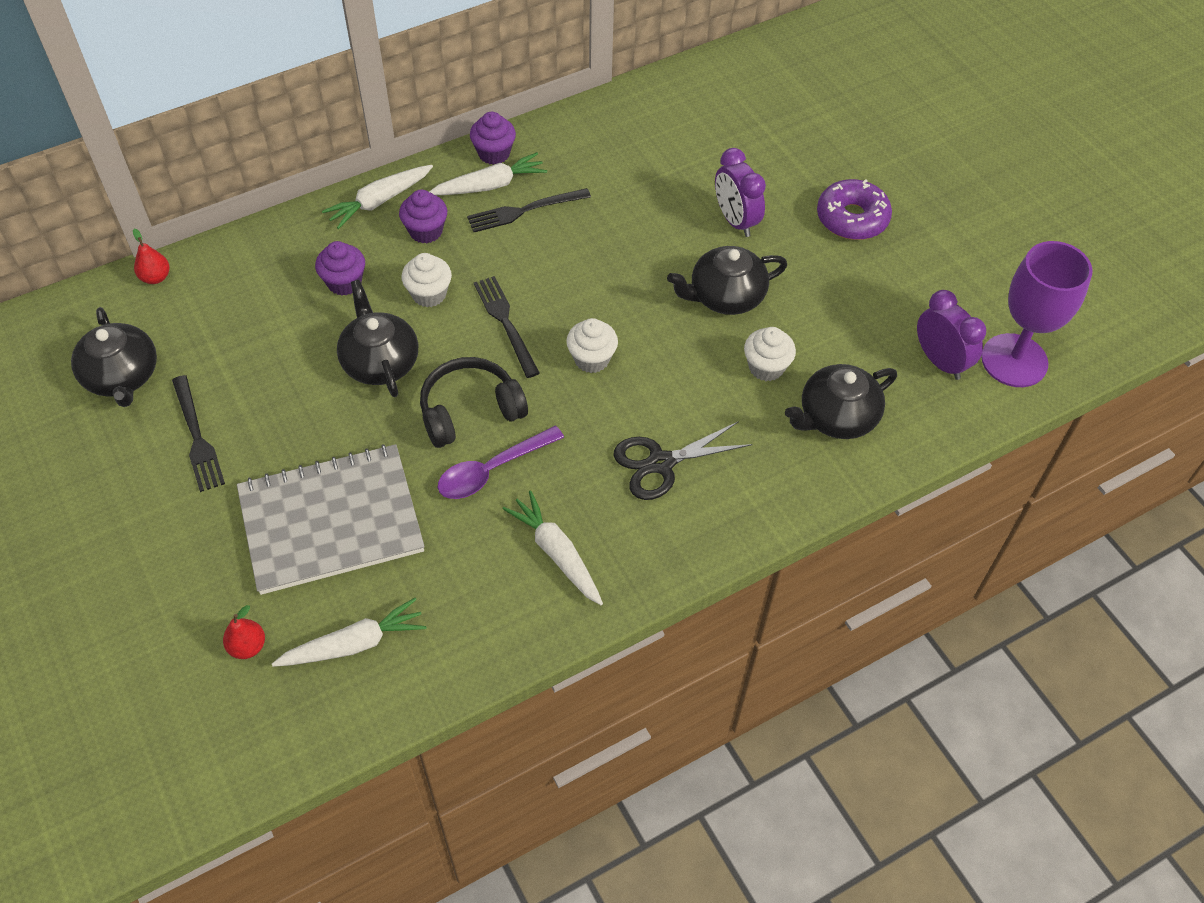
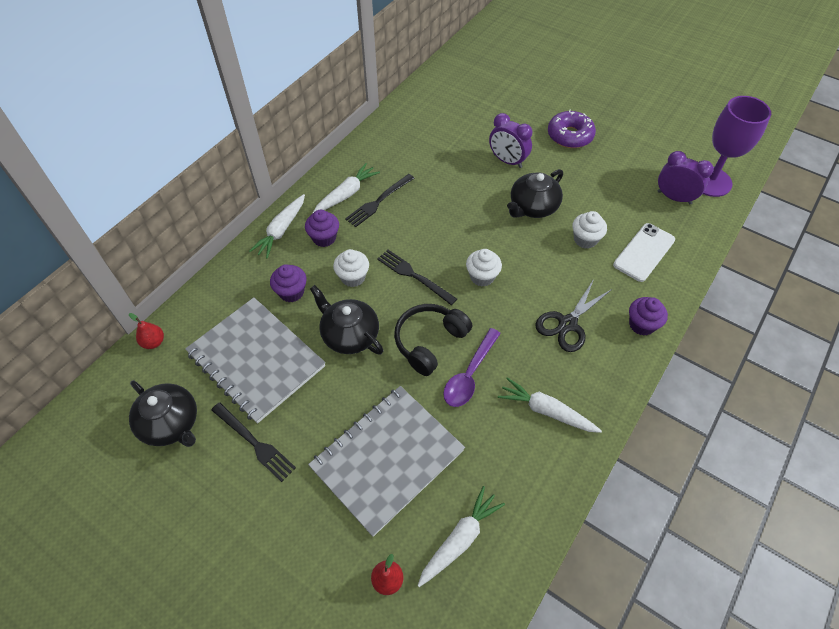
camera: 25 degrees left, 0 degrees up
(255, 345) = (256, 360): none -> grey notebook
(494, 153) = (336, 174): purple cupcake -> purple cupcake (641, 324)
(836, 417) = (644, 252): black teapot -> white phone

